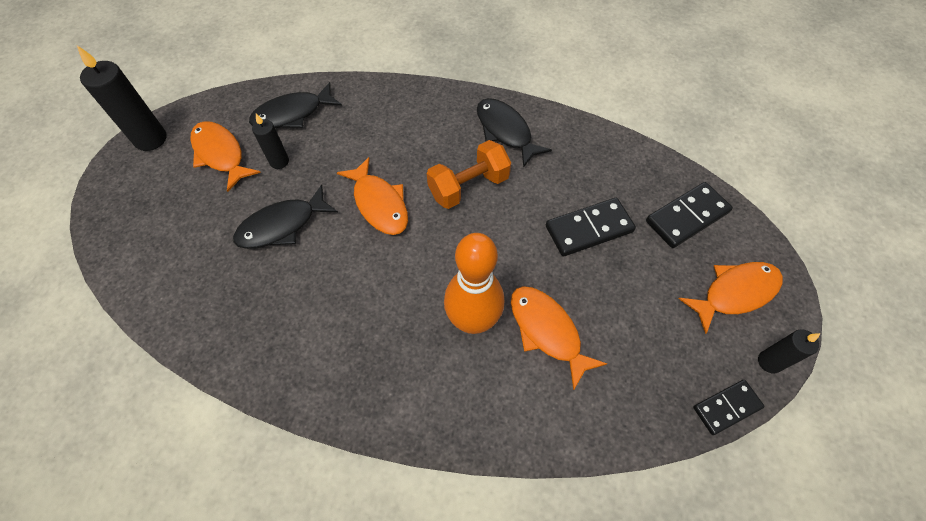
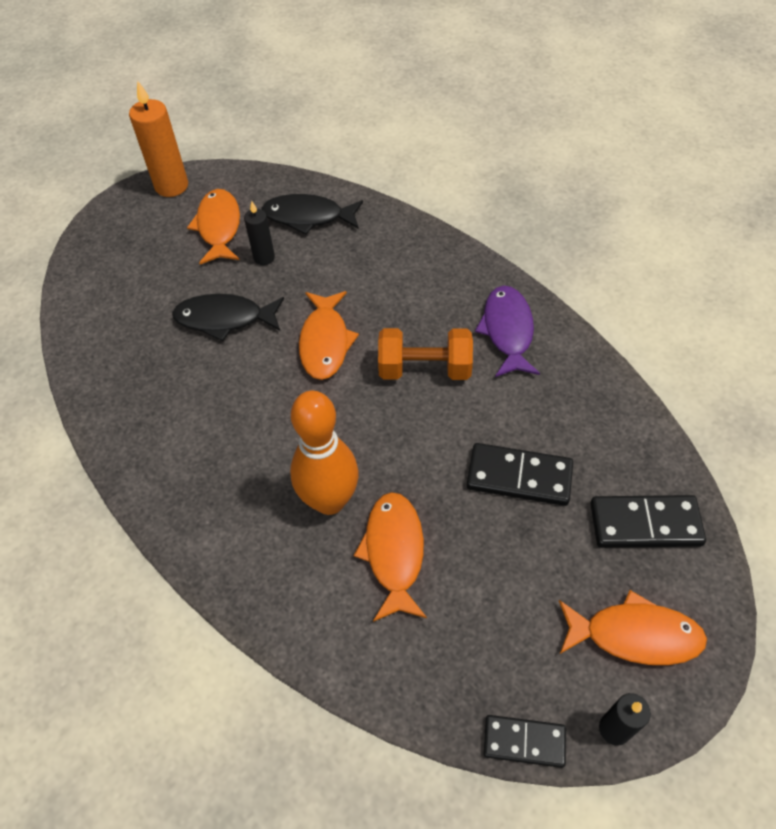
camera: 35 degrees right, 5 degrees down
(150, 139) = (171, 186): black candle -> orange candle
(505, 131) = (507, 331): black fish -> purple fish

